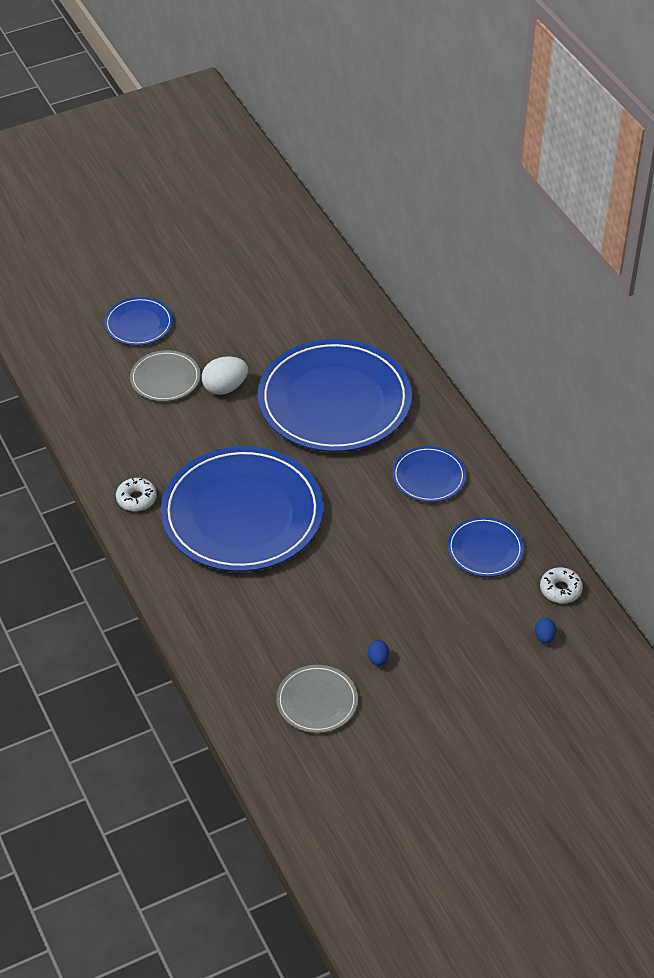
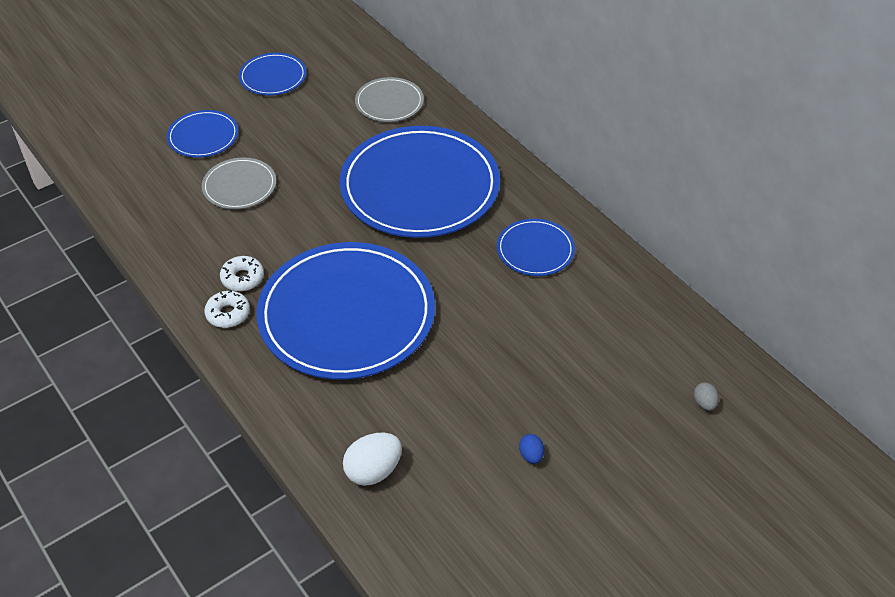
camera: 10 degrees left, 0 degrees up
(225, 387) = (304, 187): white egg -> white egg (373, 471)
(317, 701) = (474, 516): grey plate -> grey plate (389, 102)
(485, 549) = (614, 317): blue plate -> blue plate (273, 77)
(544, 637) = (704, 403): blue egg -> grey egg
(560, 589) = (705, 349): white donut -> white donut (242, 278)

